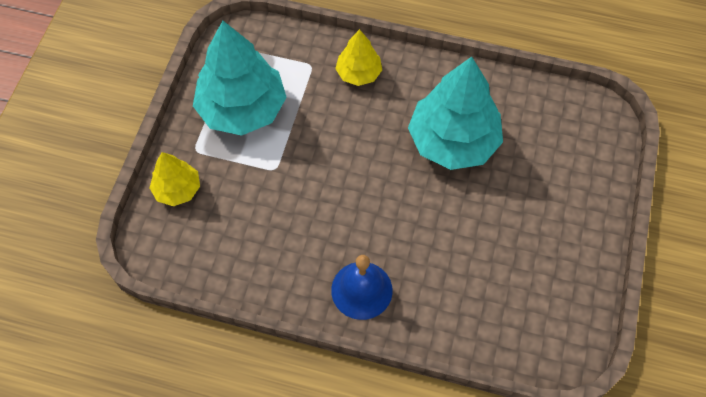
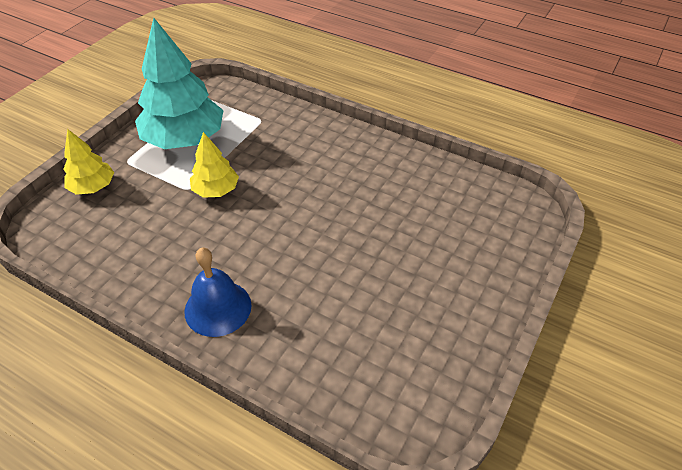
camera: 15 degrees right, 15 degrees down
(358, 73) = (300, 133): yellow tree -> yellow tree (216, 190)
(453, 141) = (366, 200): turquoise tree -> none

